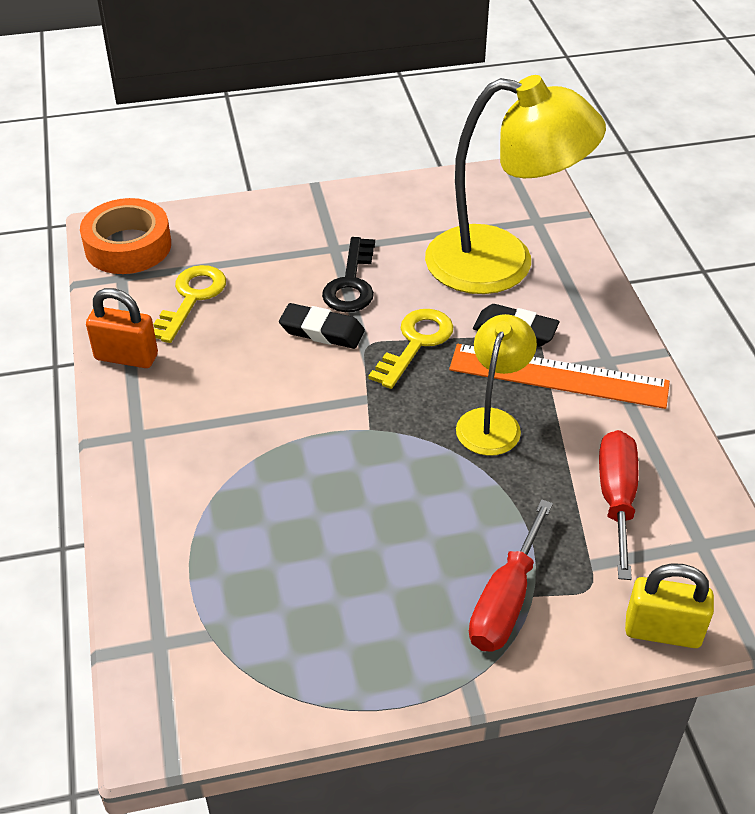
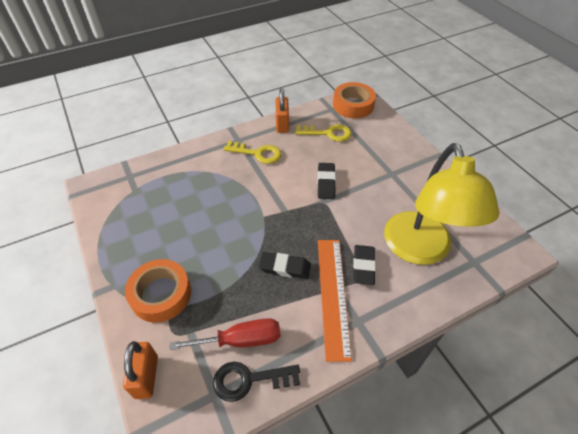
camera: 75 degrees right, 5 degrees up
(351, 283) = (367, 186): black key -> black key (249, 380)
(416, 343) = (333, 222): yellow key -> yellow key (257, 153)
(492, 421) = (285, 267): yellow lamp -> black eraser
(505, 601) = (161, 294): red screwdriver -> orange tape
(662, 631) = (146, 376): yellow padlock -> orange padlock

